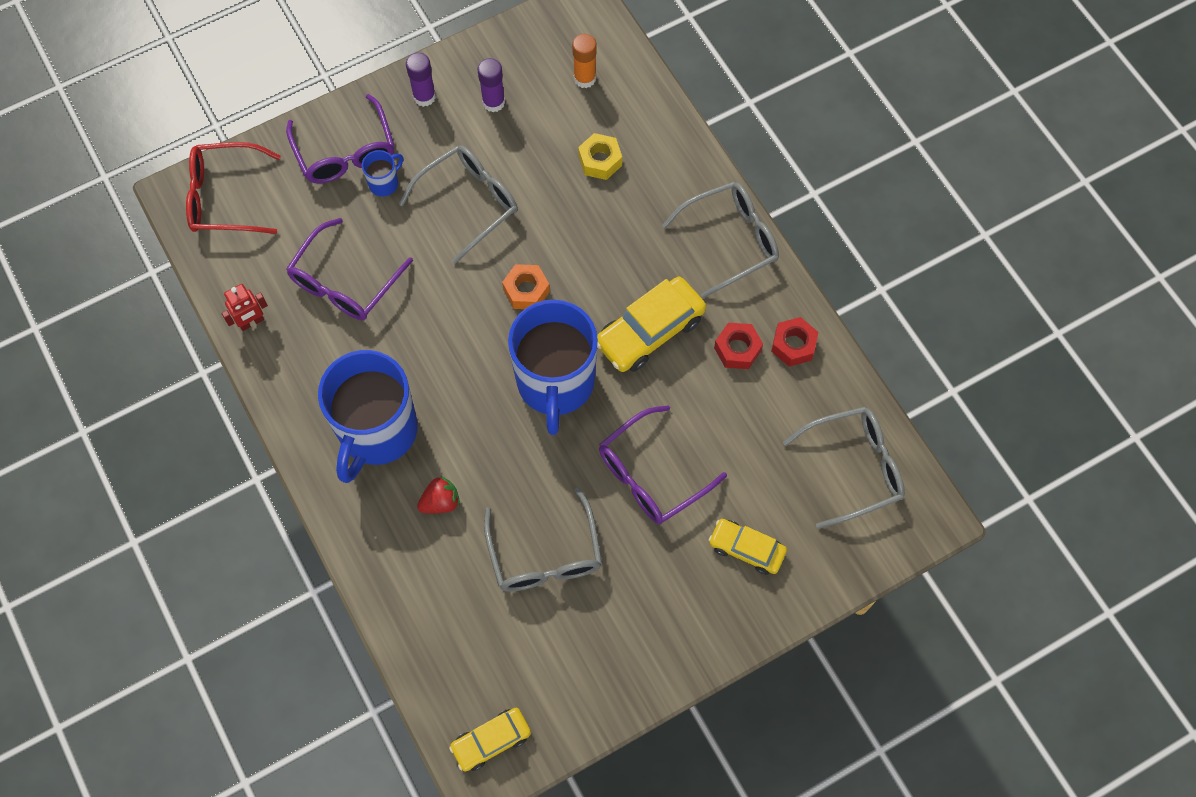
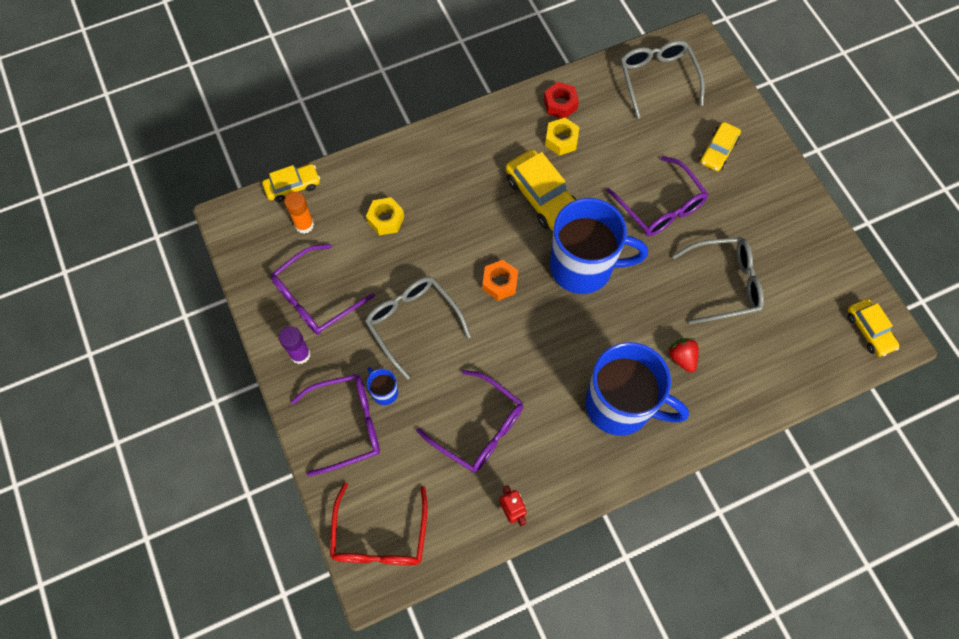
camera: 85 degrees left, 0 degrees up
(493, 102) = (316, 297): purple glue stick -> purple glasses
(634, 60) = (293, 186): none -> yellow car
(730, 241) = (469, 135): grey glasses -> none
(737, 349) = (561, 140): red nut -> yellow nut

